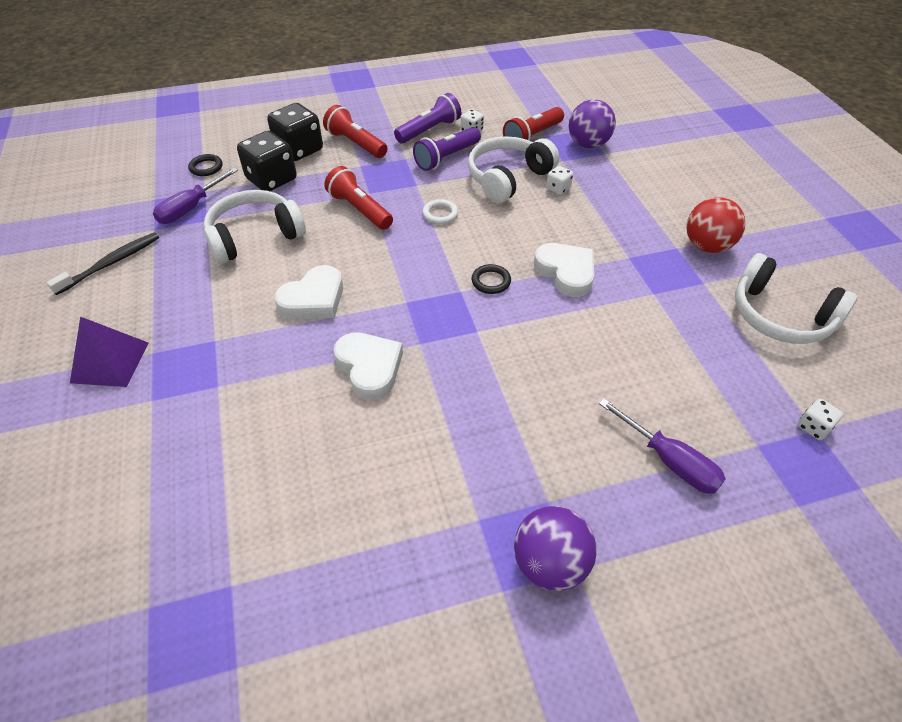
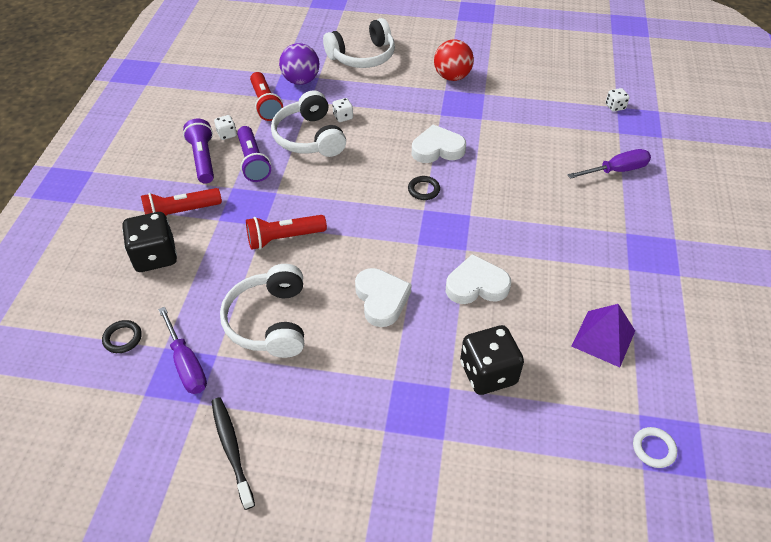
camera: 65 degrees left, 0 degrees up
(110, 362) = (380, 466): purple pyramid -> purple pyramid (603, 338)
(271, 179) = (189, 289): black dice -> black dice (488, 373)
(440, 214) = (326, 191): white ring -> white ring (653, 449)
(550, 563) = (668, 248): purple ball -> none
(780, 316) = (529, 78): white headphones -> white headphones (362, 56)

